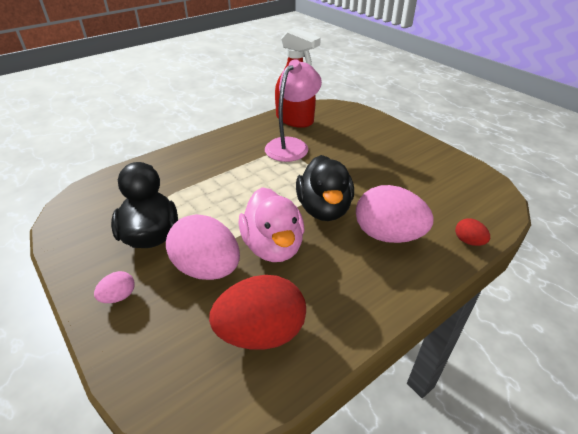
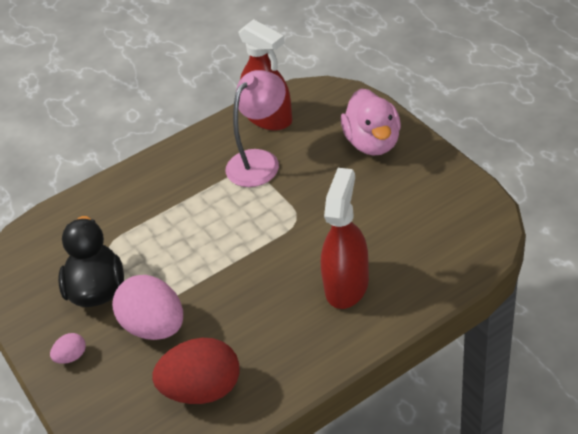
camera: 10 degrees right, 5 degrees up
(273, 246) = (223, 300): pink duck -> pink duck (373, 143)
(324, 209) = (283, 253): black duck -> none
(388, 235) = (347, 285): pink egg -> red spray bottle
(468, 241) = (432, 290): red egg -> none

